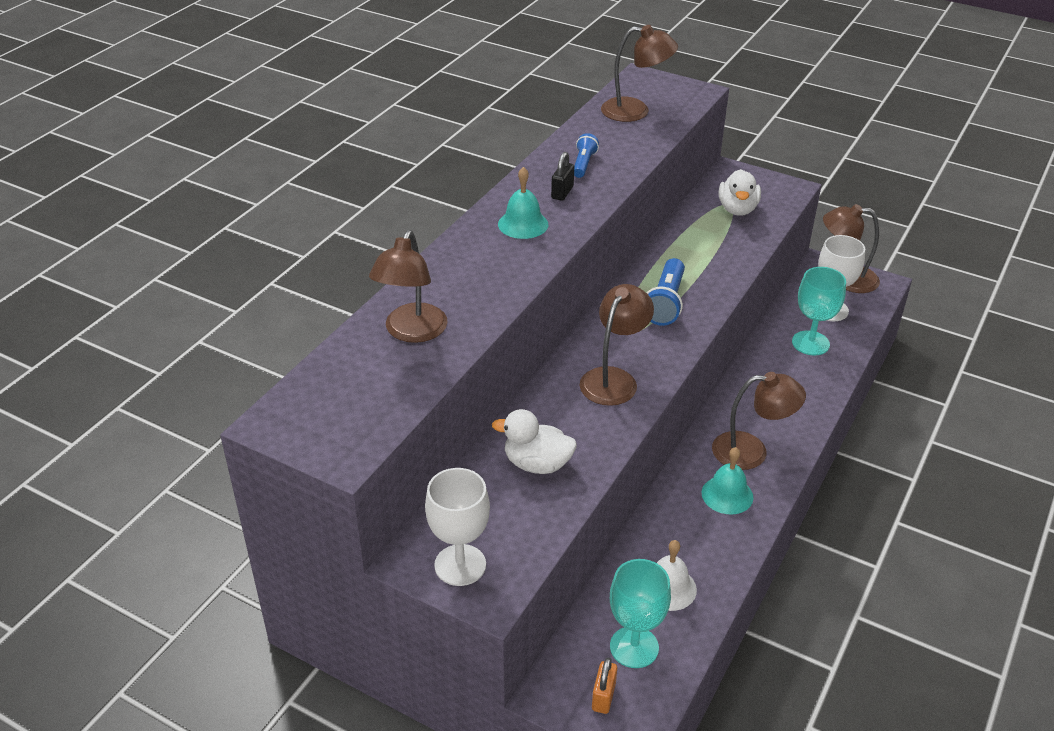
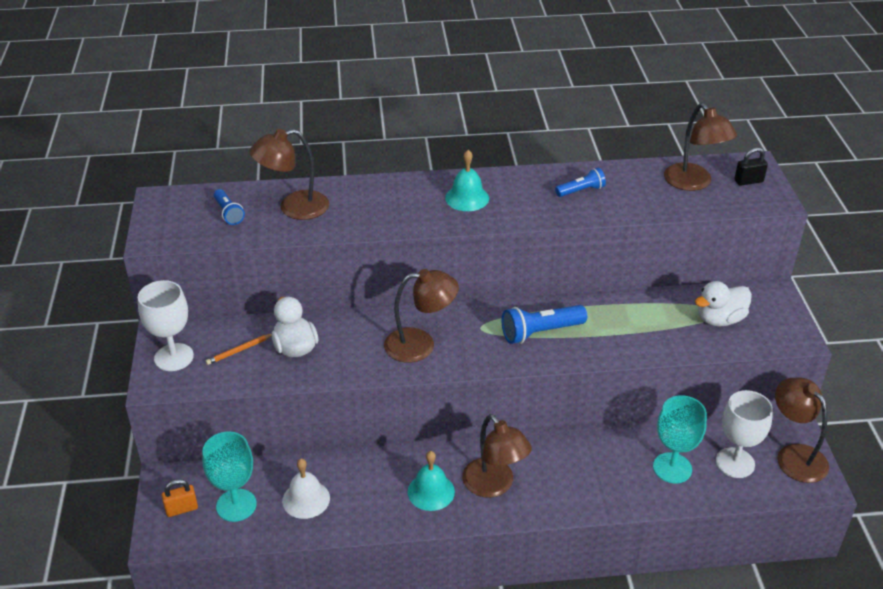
camera: 55 degrees right, 0 degrees up
(366, 381) = (228, 213): none -> blue flashlight
(500, 507) = (239, 350): none -> orange pencil
(562, 192) = (529, 197): black padlock -> black padlock (748, 181)

